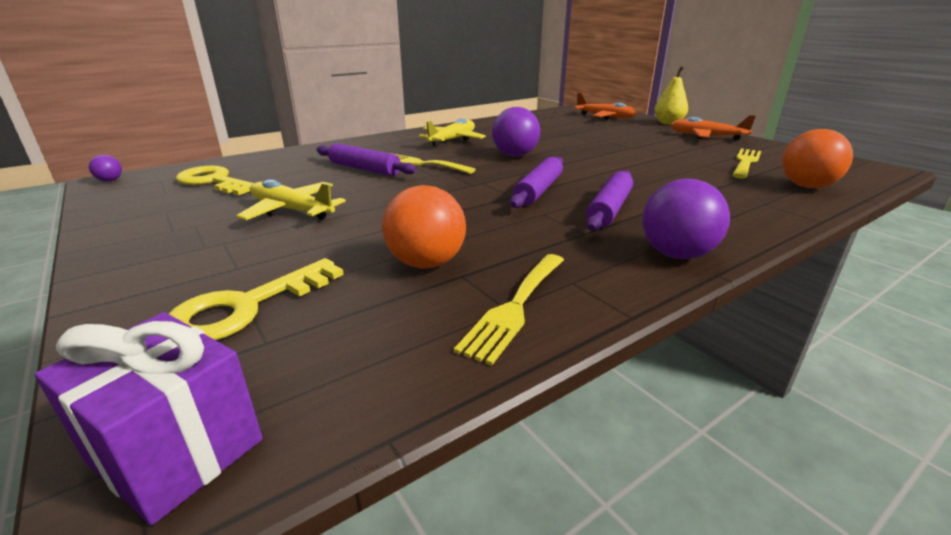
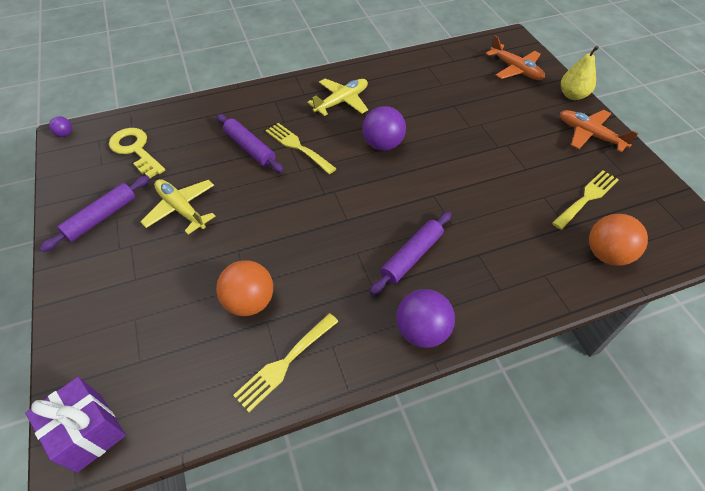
camera: 15 degrees right, 25 degrees up
(246, 307) = (134, 324): yellow key -> none
(538, 190) = (372, 214): purple rolling pin -> purple rolling pin (101, 217)

